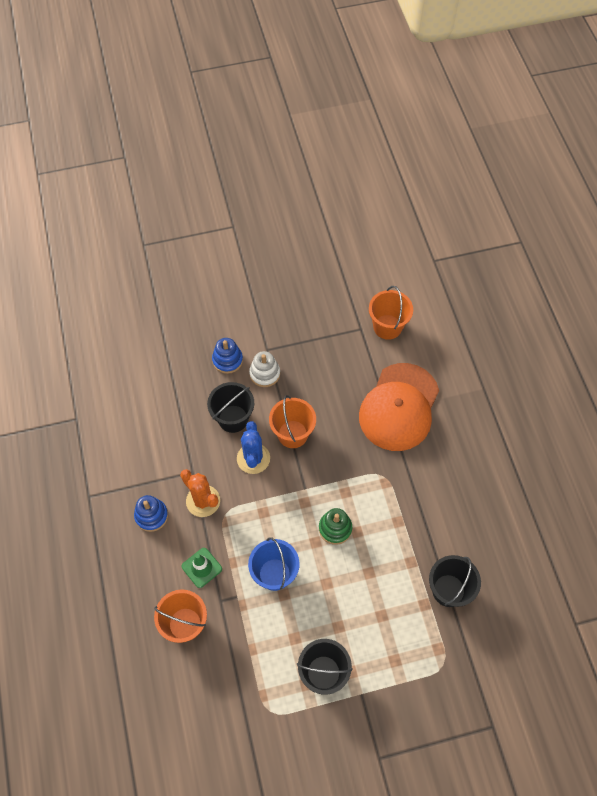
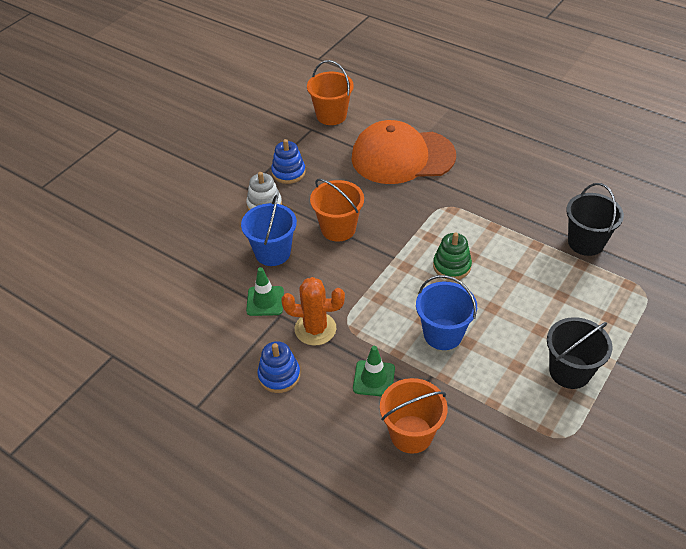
camera: 40 degrees left, 15 degrees down
(193, 453) = (265, 301): none -> green traffic cone
(227, 360) = (219, 217): blue stacking toy -> blue stacking toy (288, 172)
(233, 419) = (272, 252): black bucket -> blue bucket
(253, 458) = (324, 267): blue cactus -> none
(399, 407) = (402, 157): orange cap -> orange cap turned 105 degrees clockwise

